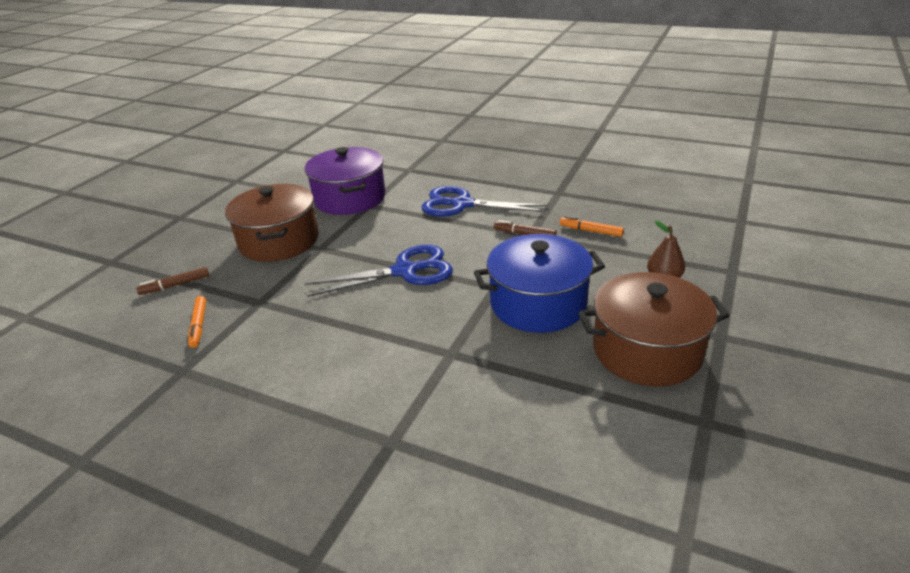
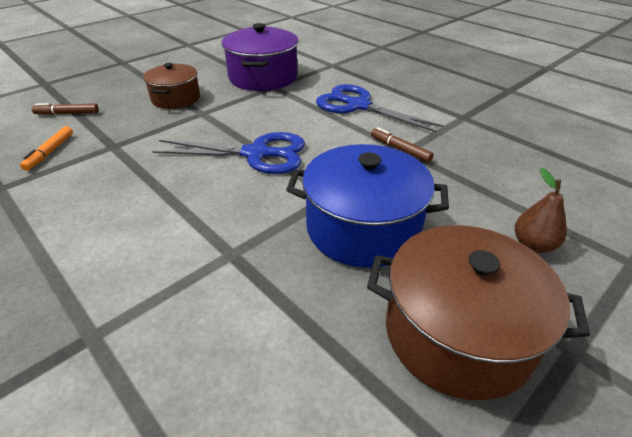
camera: 20 degrees right, 5 degrees up
(279, 241) = (176, 98): brown pot -> brown pot, size x0.64
(591, 231) = (475, 165): orange marker -> none

